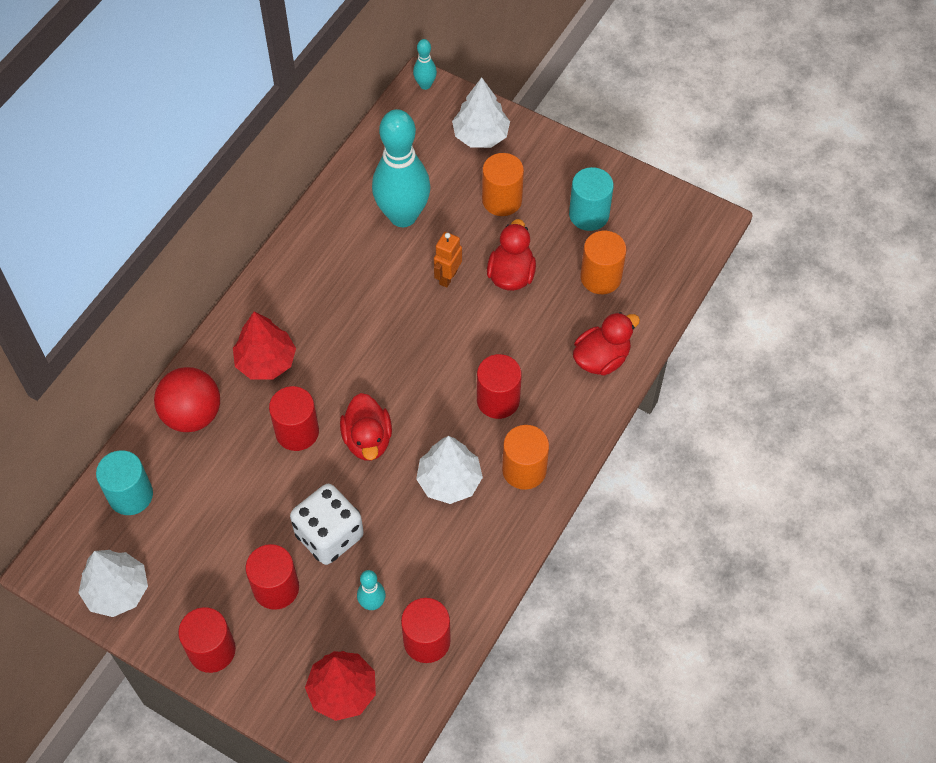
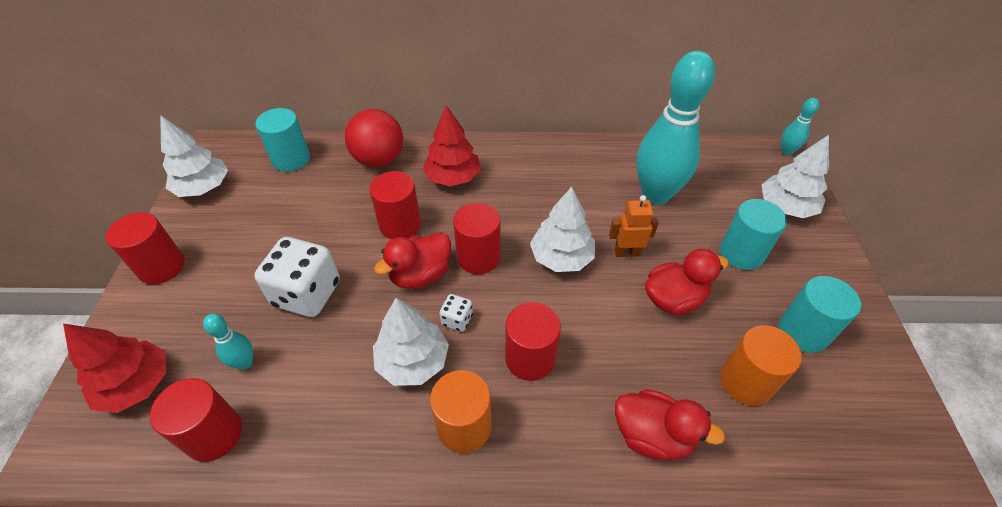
camera: 60 degrees right, 10 degrees down
(276, 588) = (238, 281): red cylinder -> red cylinder (478, 257)
(420, 326) = (561, 257): none -> white tree
(431, 433) = (457, 320): none -> white dice
(502, 200) = (741, 253): orange cylinder -> turquoise cylinder

